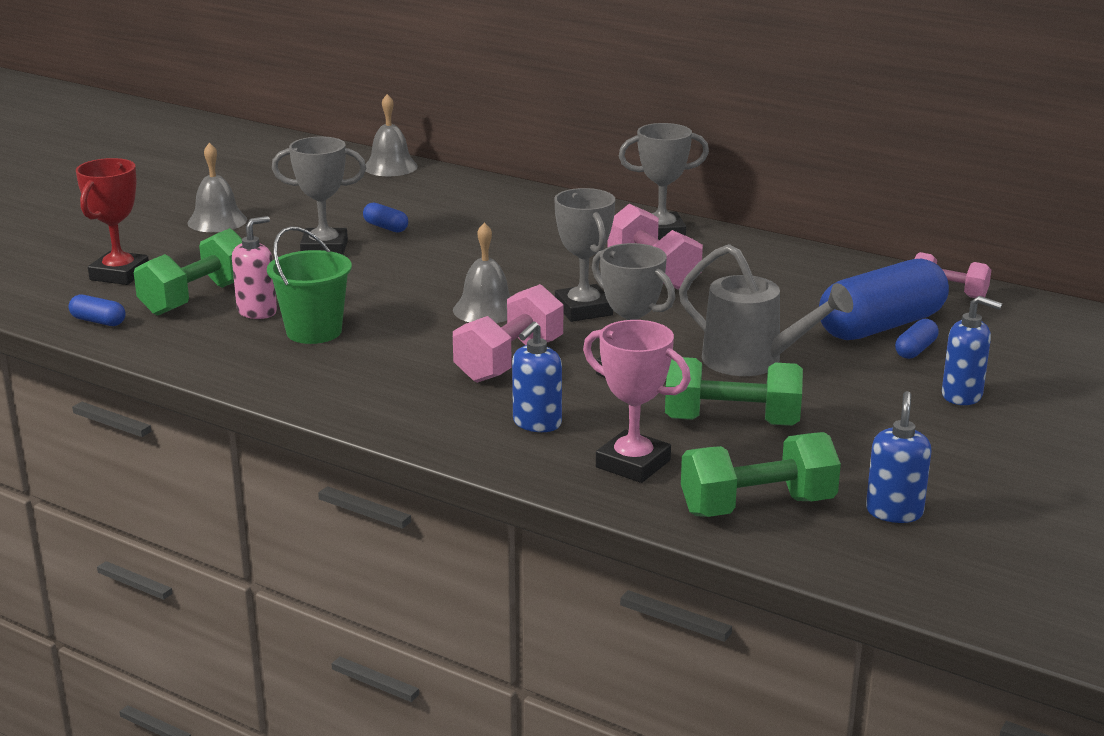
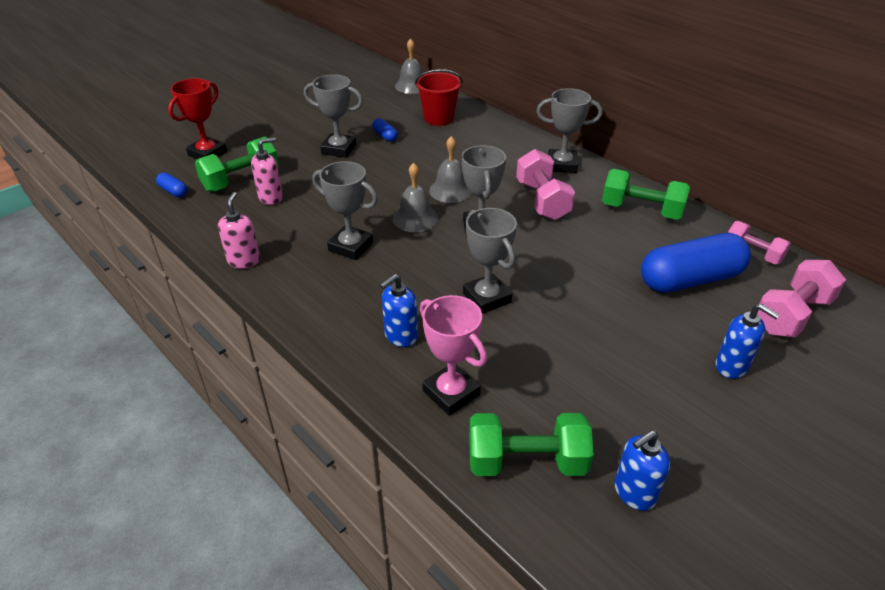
camera: 15 degrees right, 15 degrees up
(217, 221) = (287, 117): grey bell -> grey bell (450, 190)
(265, 380) = (244, 261): none -> pink soap dispenser
(314, 331) = (296, 221): green bucket -> none
(412, 348) = (350, 246): none -> grey trophy
(454, 200) = (438, 118): none -> red bucket
(509, 361) = (409, 270): pink dumbbell -> pink dumbbell (792, 315)
(731, 422) = (541, 361): green dumbbell -> green dumbbell (641, 210)
(753, 362) = (581, 301): grey watering can -> none
(894, 512) = (634, 493): blue soap dispenser -> blue soap dispenser turned 150 degrees counterclockwise
(915, 350) = (709, 309): blue capsule -> none

